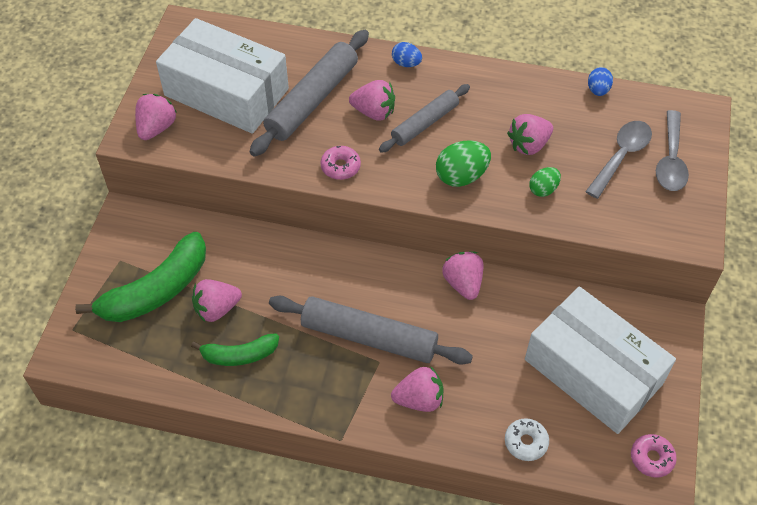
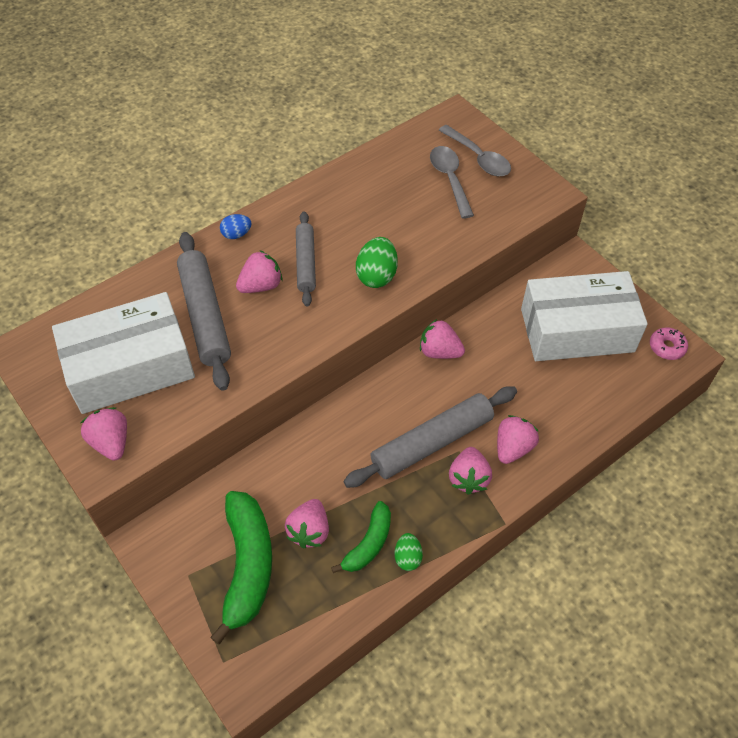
camera: 50 degrees left, 0 degrees up
(340, 167) = (291, 342): pink donut -> none
(526, 442) = (600, 408): white donut -> none
(528, 145) = (389, 219): pink strawberry -> pink strawberry (468, 478)
(543, 189) = (435, 239): green egg -> green egg (407, 557)
(598, 90) = (381, 150): blue egg -> none

